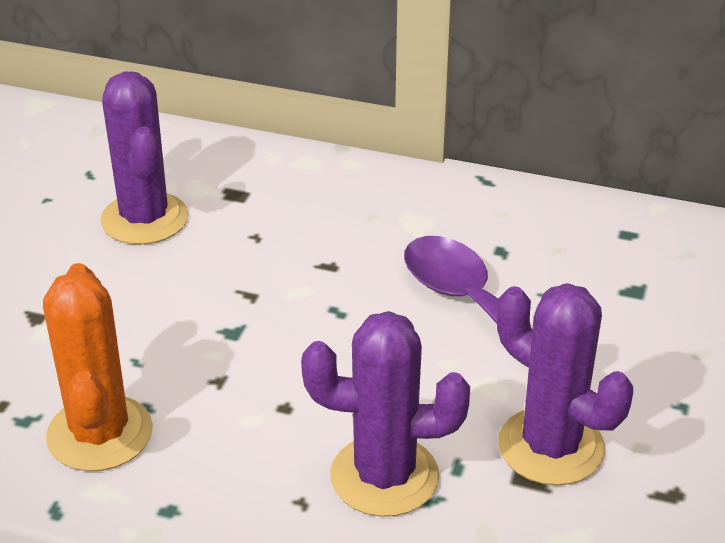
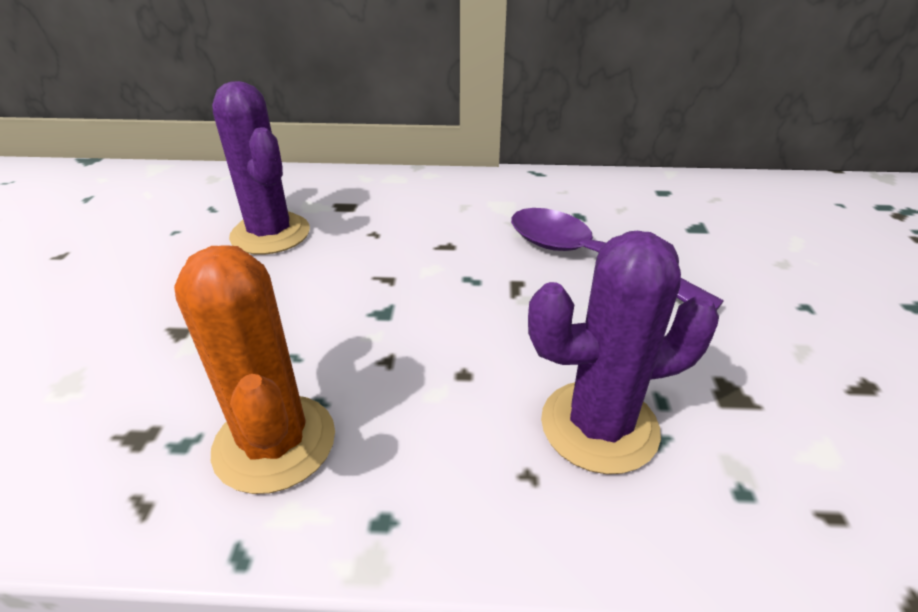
camera: 15 degrees left, 0 degrees up
(551, 447) = (731, 363): purple cactus -> none

